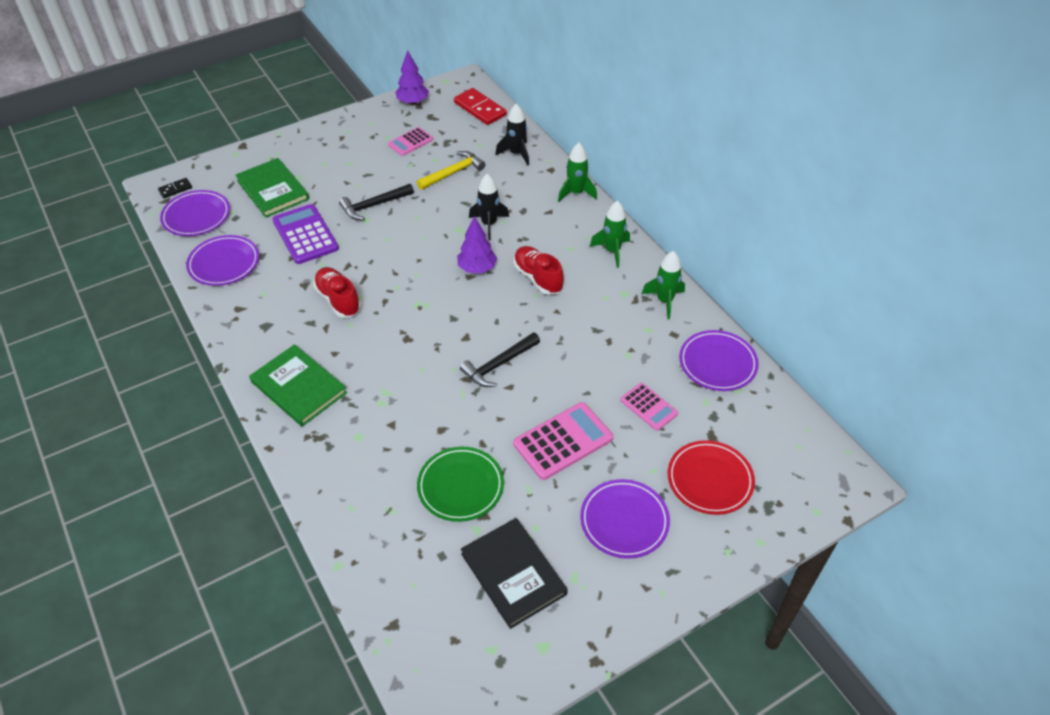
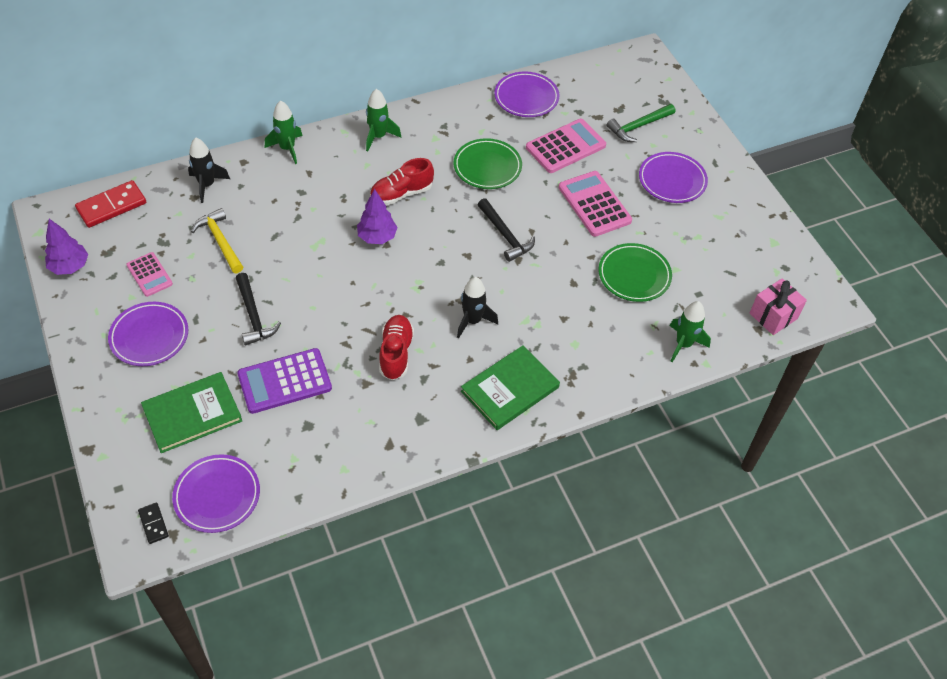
camera: 85 degrees left, 5 degrees up
(224, 263) = (312, 462): purple plate -> purple plate (149, 336)
(338, 300) = (396, 353): red shoe -> red shoe turned 120 degrees clockwise
(416, 643) = (773, 316): none -> pink gift
(489, 224) = (314, 221): black rocket -> black rocket (472, 321)
(513, 574) = (715, 251): black book -> none
(594, 340) = (487, 167): none -> green plate
(649, 407) = (565, 146): pink calculator -> pink calculator, size x1.66
(664, 301) = (450, 114): green rocket -> green rocket (683, 344)
(710, 480) = (638, 126): red plate -> green hammer

